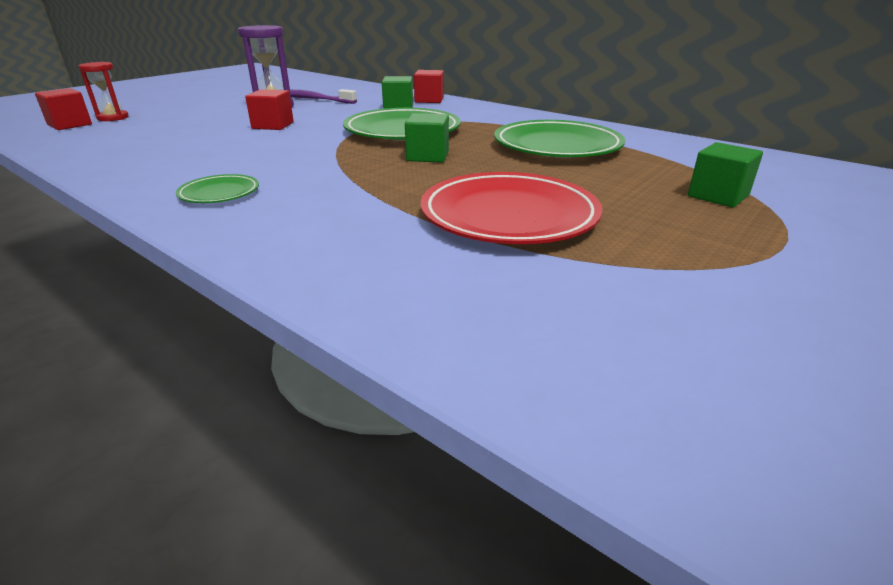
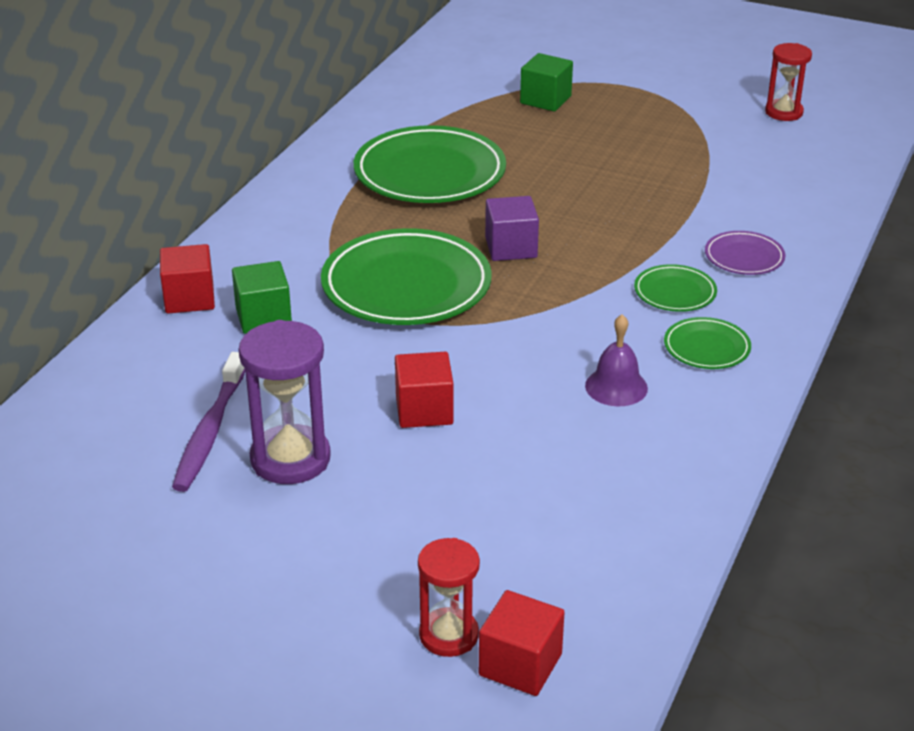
camera: 105 degrees left, 5 degrees up
(222, 162) = (616, 387): none -> purple bell
(308, 195) = (675, 293): none -> green plate
(331, 233) = (744, 257): none -> purple plate
(427, 156) = (511, 247): green cube -> purple cube
(509, 216) = (652, 184): red plate -> none
(738, 355) = (783, 112): none -> red hourglass

